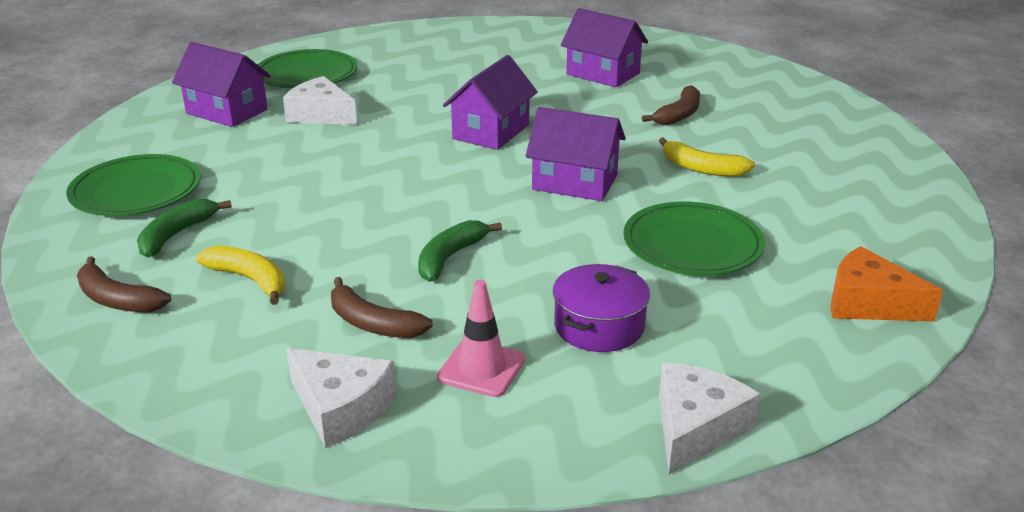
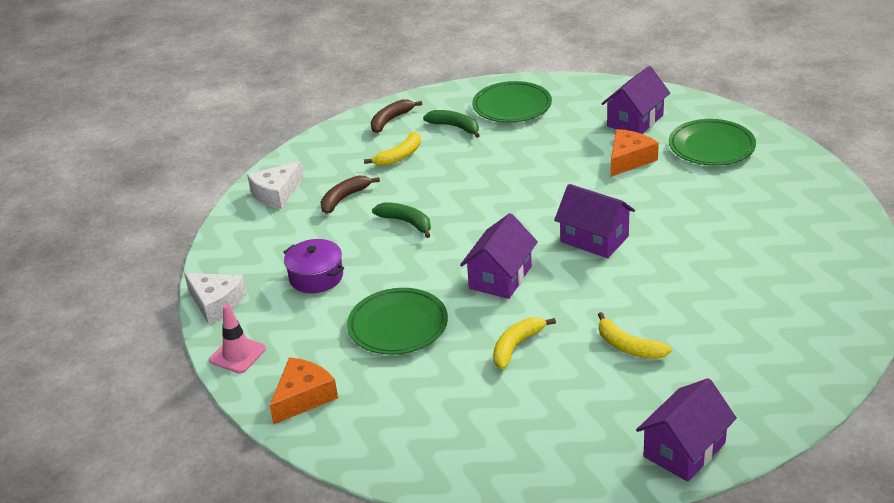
camera: 100 degrees right, 5 degrees up
(320, 115) = (629, 159): white cheese -> orange cheese
(481, 368) = (292, 234): pink traffic cone -> pink traffic cone (237, 354)
(603, 74) = (730, 307): purple house -> purple house (684, 450)
(679, 115) = (628, 346): brown banana -> yellow banana

